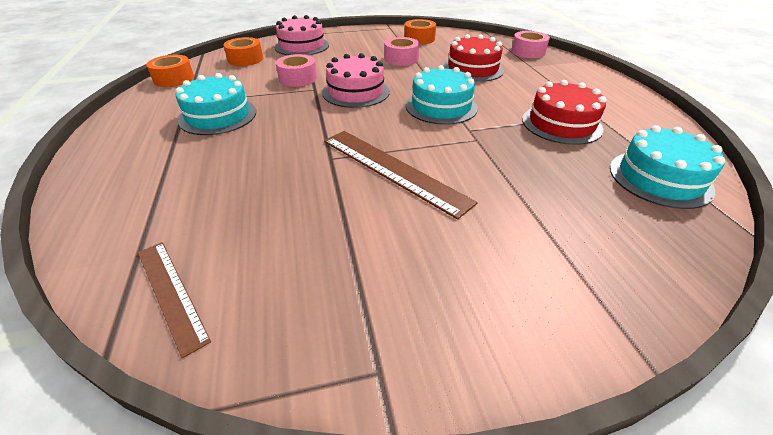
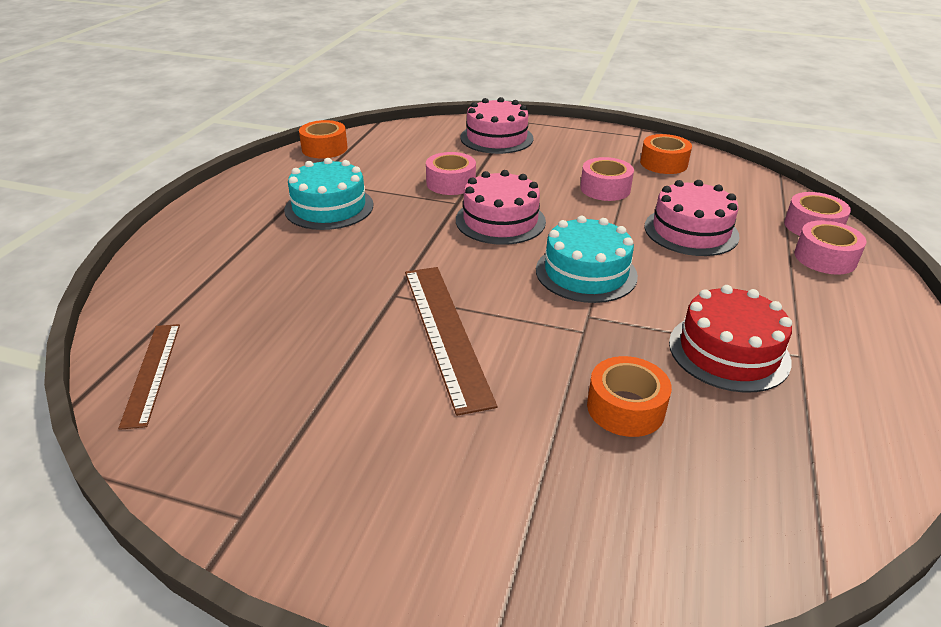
camera: 30 degrees right, 5 degrees down
(245, 59) = (416, 141): orange tape -> orange tape (625, 408)
(472, 69) = (691, 231): red cake -> pink cake
(550, 65) = (825, 258): none -> pink tape
(659, 178) = (783, 478): turquoise cake -> none

